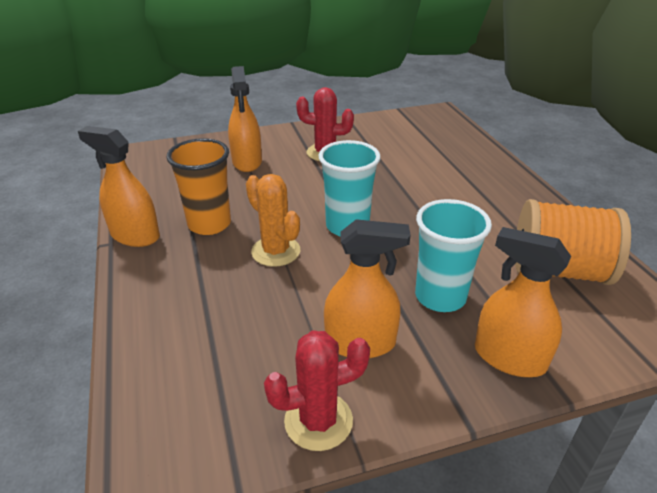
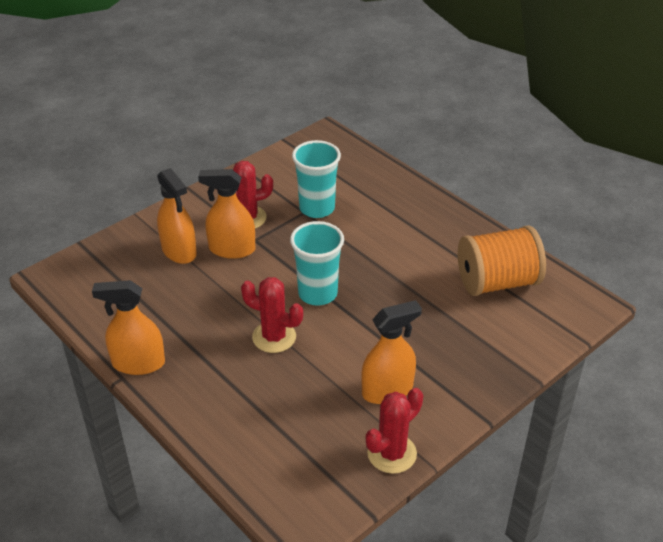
camera: 25 degrees left, 5 degrees up
(209, 224) = (197, 330): orange cup -> none
(276, 251) = (274, 337): orange cactus -> red cactus
(440, 297) = (424, 334): turquoise cup -> turquoise cup (317, 208)
(509, 358) = (491, 365): orange spray bottle -> orange spray bottle (232, 249)

